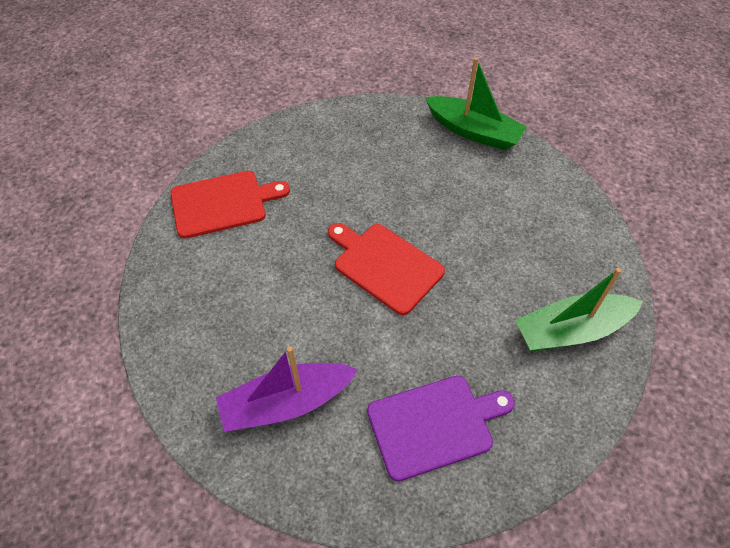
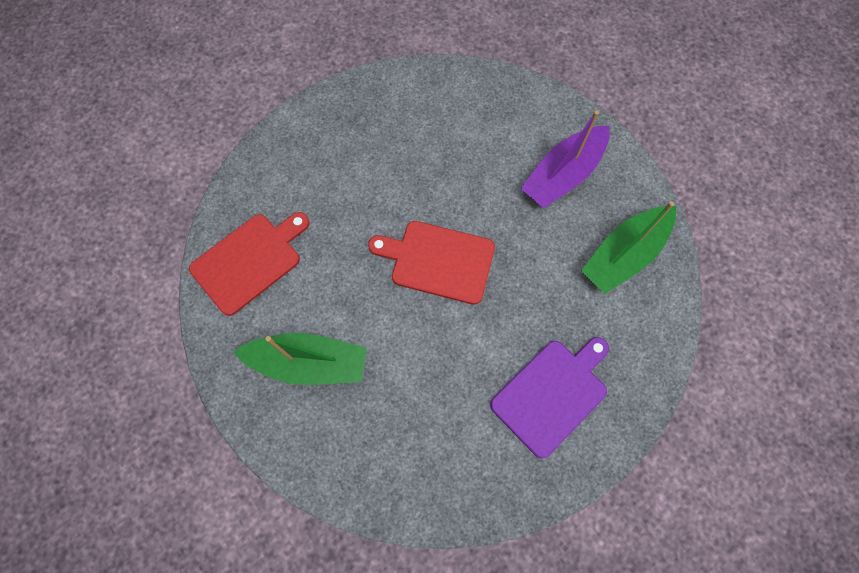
camera: 25 degrees left, 15 degrees up
(286, 403) = (418, 434): purple boat -> purple boat (563, 175)
(473, 131) = (452, 82): green boat -> green boat (309, 363)

